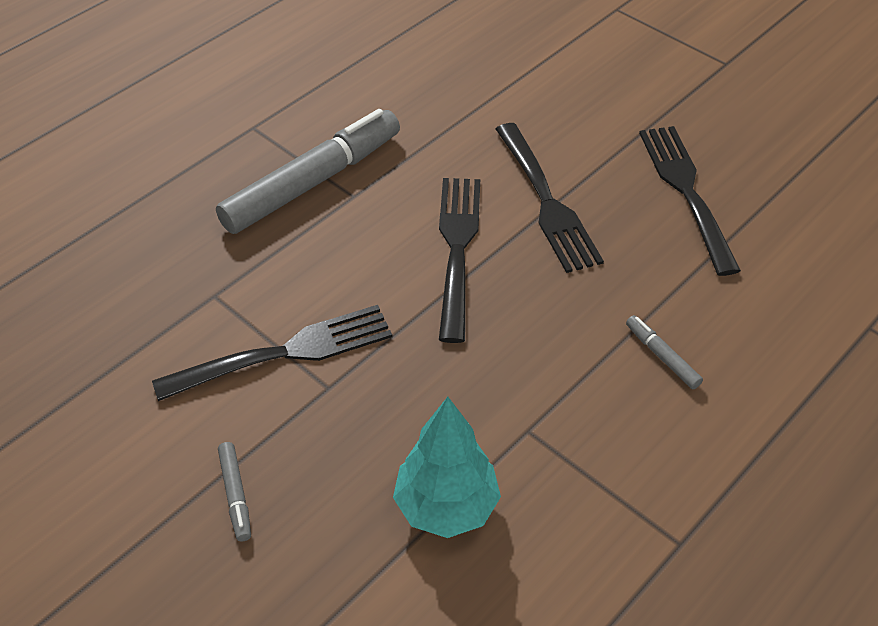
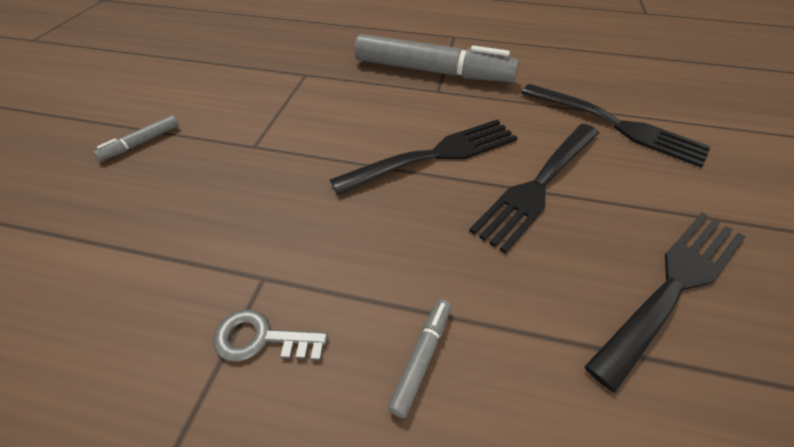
camera: 60 degrees right, 0 degrees up
(283, 354) = (273, 116): black fork -> black fork (614, 124)
(446, 507) = (156, 254): turquoise tree -> none
(591, 447) = (261, 338): none -> grey key

